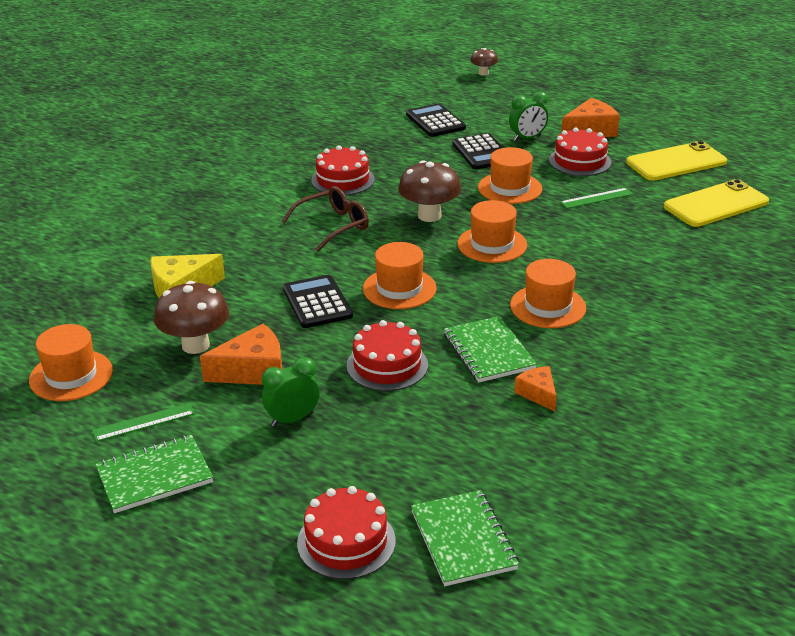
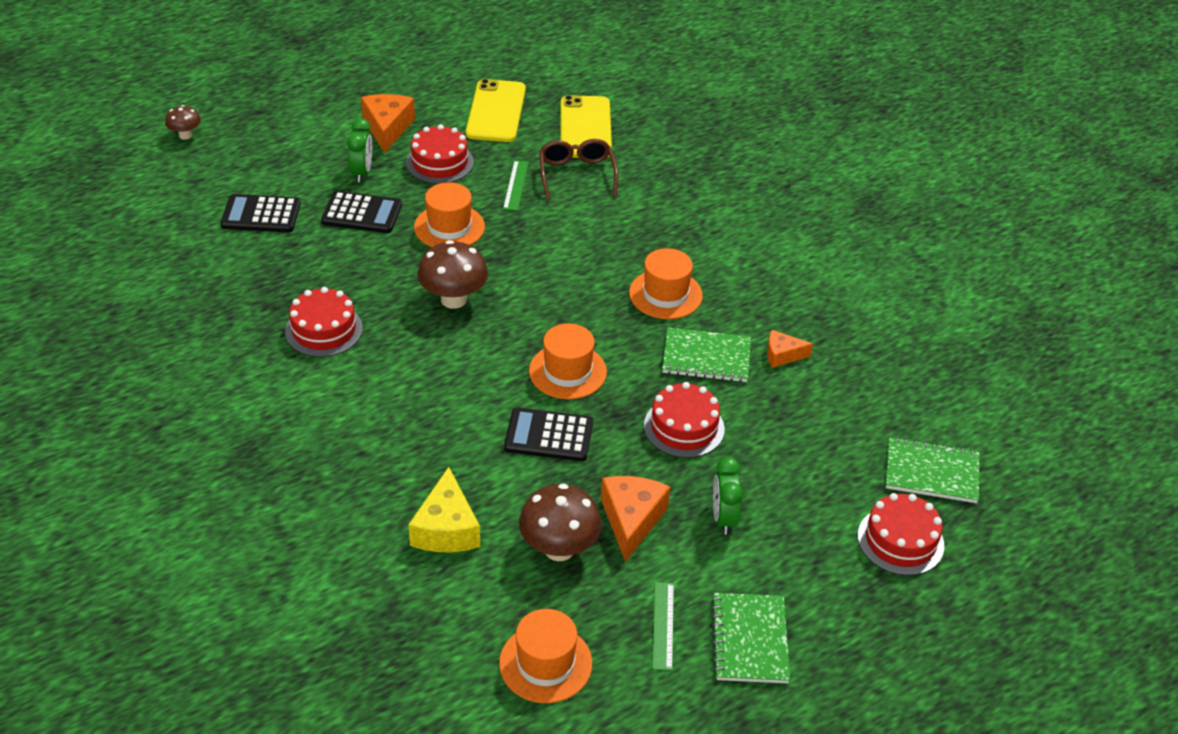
camera: 65 degrees left, 10 degrees up
(333, 226) = (414, 372): brown glasses -> brown glasses (576, 174)
(492, 244) = (540, 282): orange hat -> none

